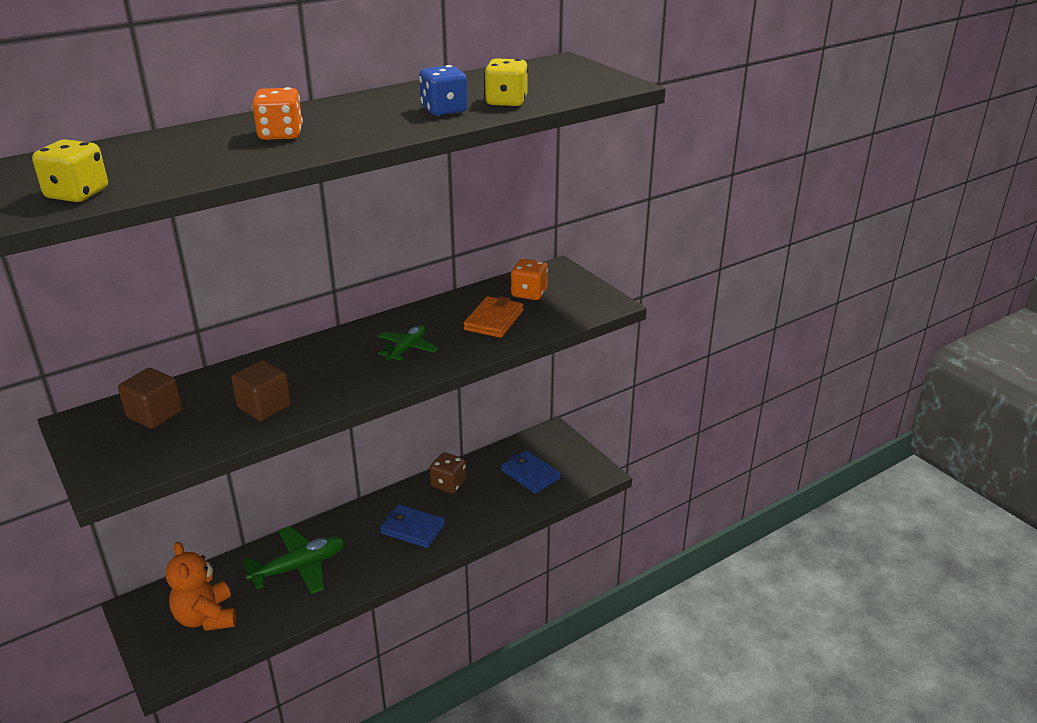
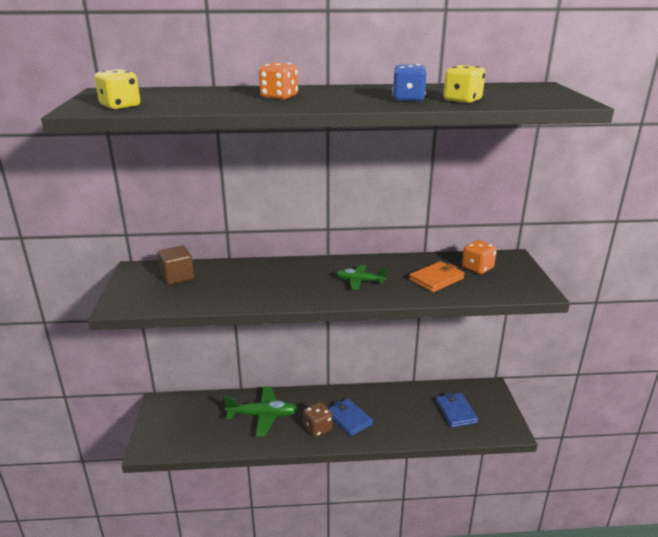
camera: 30 degrees right, 5 degrees down
(206, 617) = (190, 425): orange teddy bear -> none
(264, 407) = (240, 291): brown cube -> none
(407, 348) = (359, 281): green plane -> green plane turned 135 degrees counterclockwise
(448, 484) = (392, 397): brown dice -> brown dice (317, 428)

